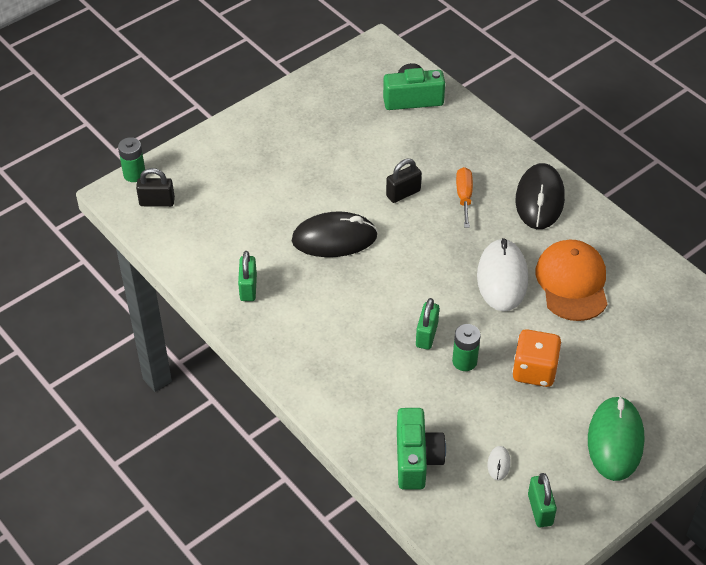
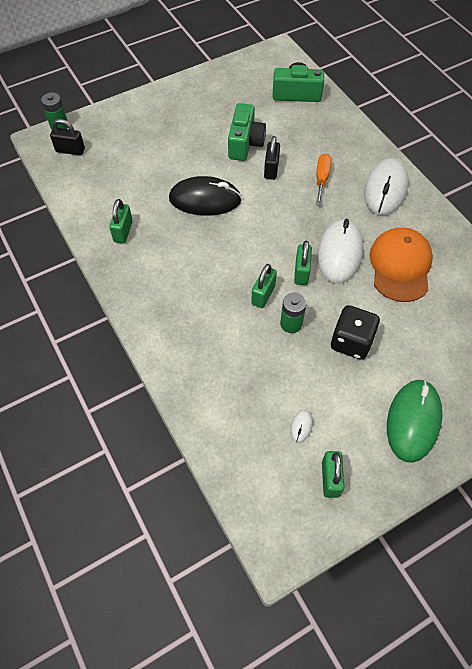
camera: 10 degrees right, 10 degrees up
(403, 193) = (271, 169): black padlock -> black padlock turned 60 degrees counterclockwise
(416, 459) = (228, 409): green camera -> green camera (245, 143)
(464, 305) = (301, 272): none -> green padlock
(534, 370) = (351, 342): orange dice -> black dice
(539, 199) = (385, 189): black mouse -> white mouse

